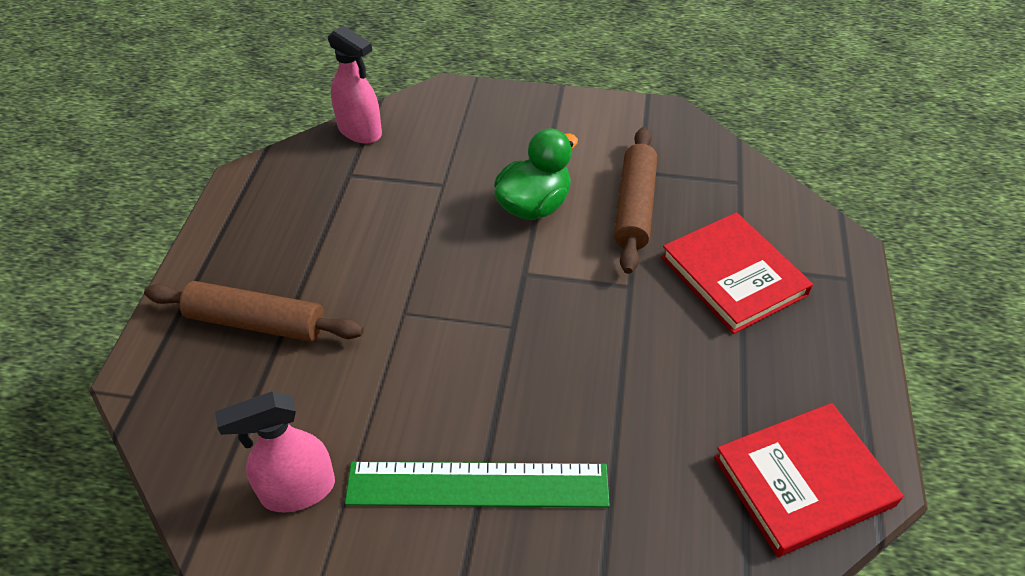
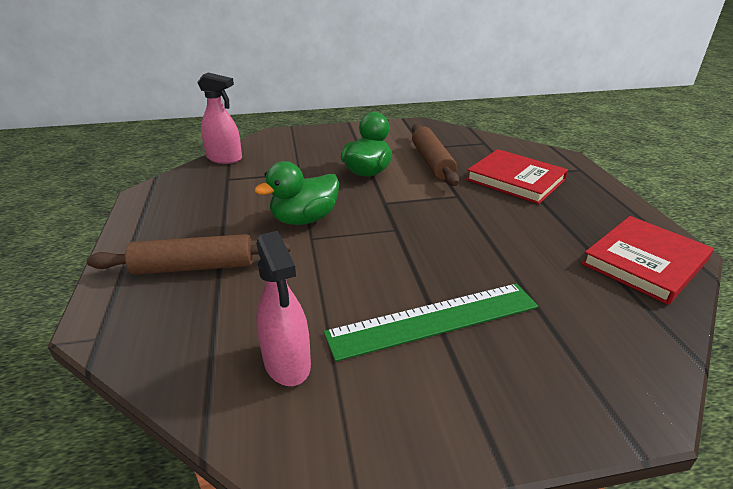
camera: 20 degrees left, 15 degrees down
(298, 490) = (287, 363): pink spray bottle -> pink spray bottle turned 75 degrees counterclockwise
(409, 277) = (304, 219): none -> green duck

